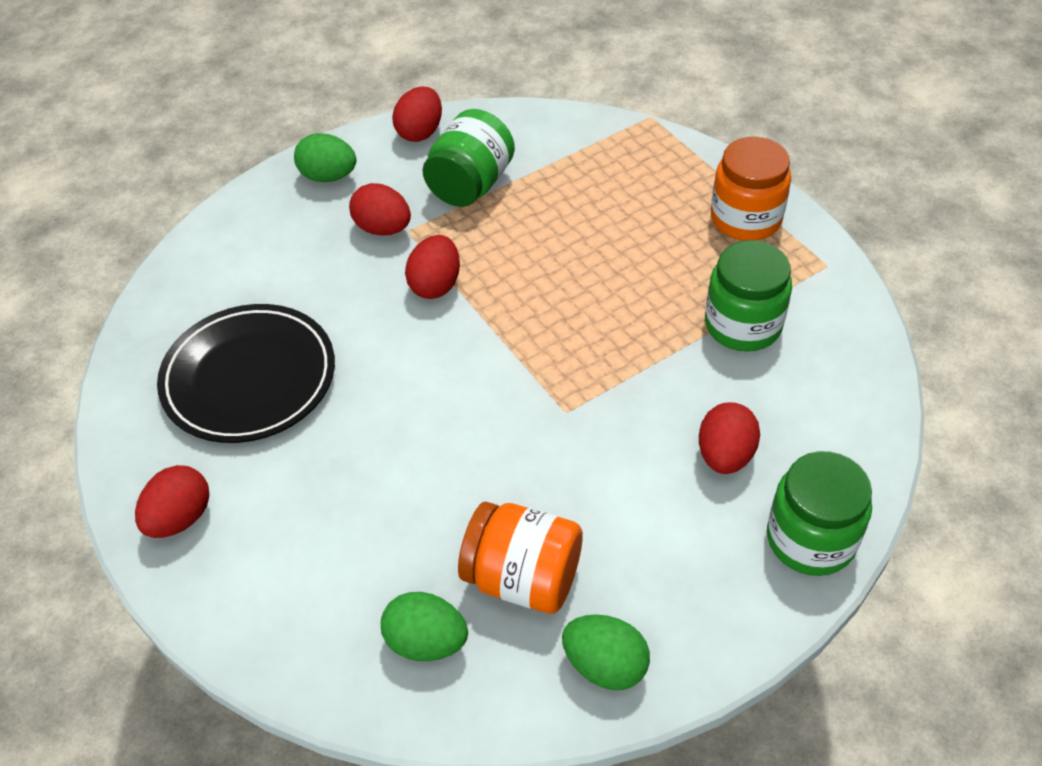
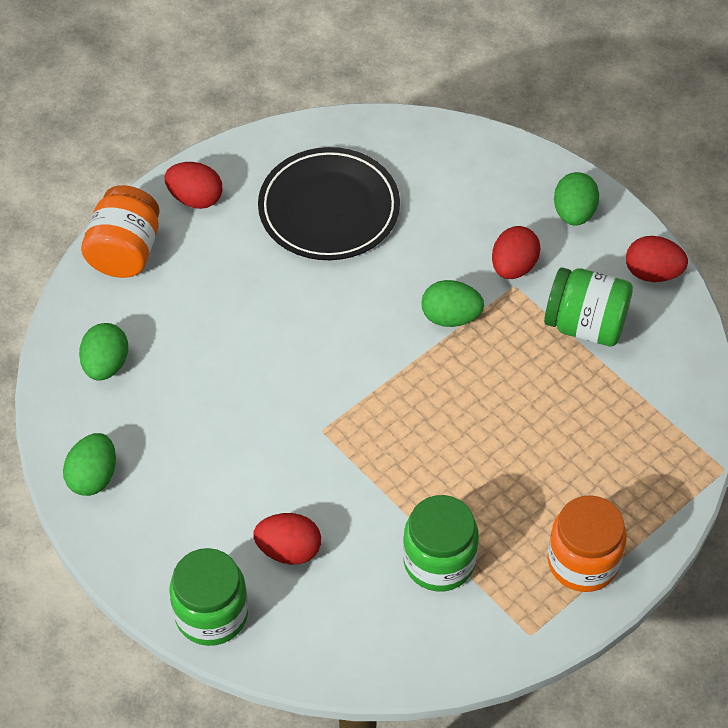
camera: 80 degrees right, 5 degrees up
(435, 285) = (450, 317): red egg -> green egg
(523, 578) = (161, 417): orange jar -> orange jar (125, 251)

